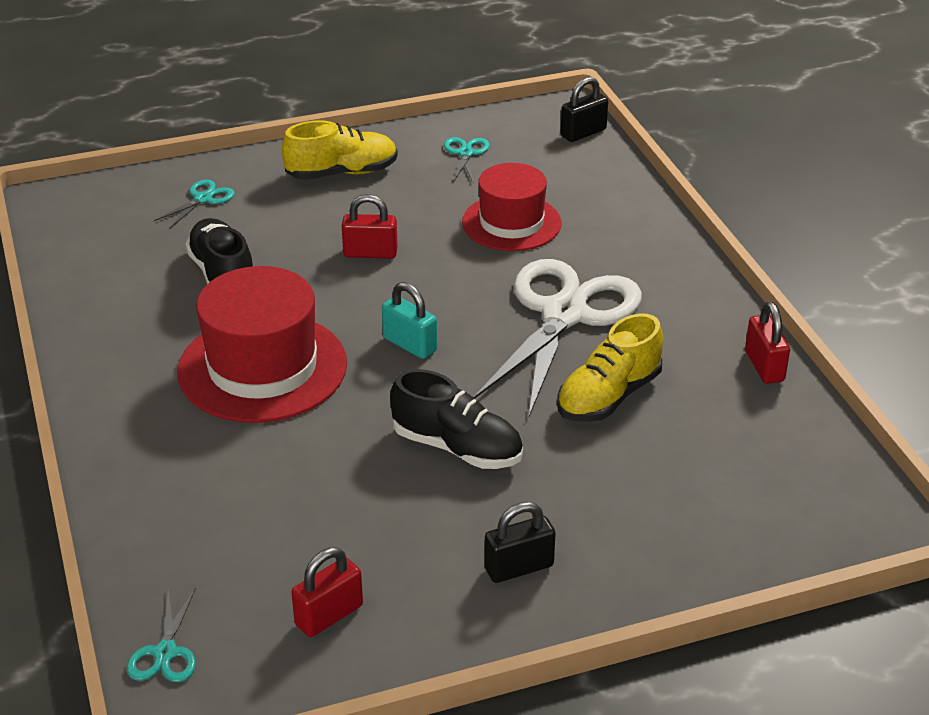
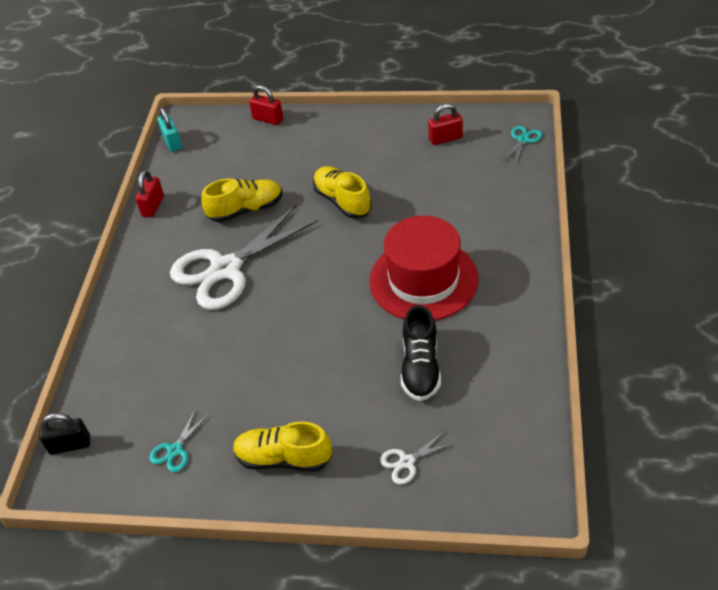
camera: 150 degrees left, 10 degrees up
(203, 199) = (407, 462): turquoise scissors -> white scissors
(370, 253) = (310, 358): red padlock -> red padlock (268, 119)
(410, 344) = (328, 272): turquoise padlock -> turquoise padlock (172, 142)
(457, 447) = (342, 201): black shoe -> yellow shoe
(511, 223) = (199, 358): red hat -> none
(519, 567) = (351, 139): black padlock -> none

